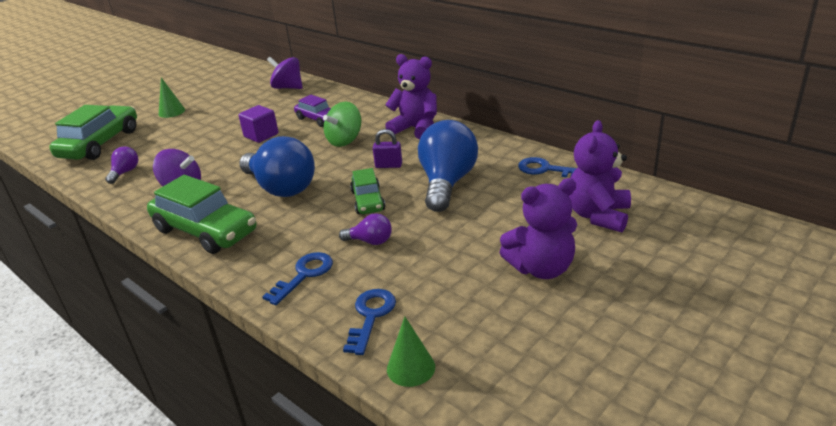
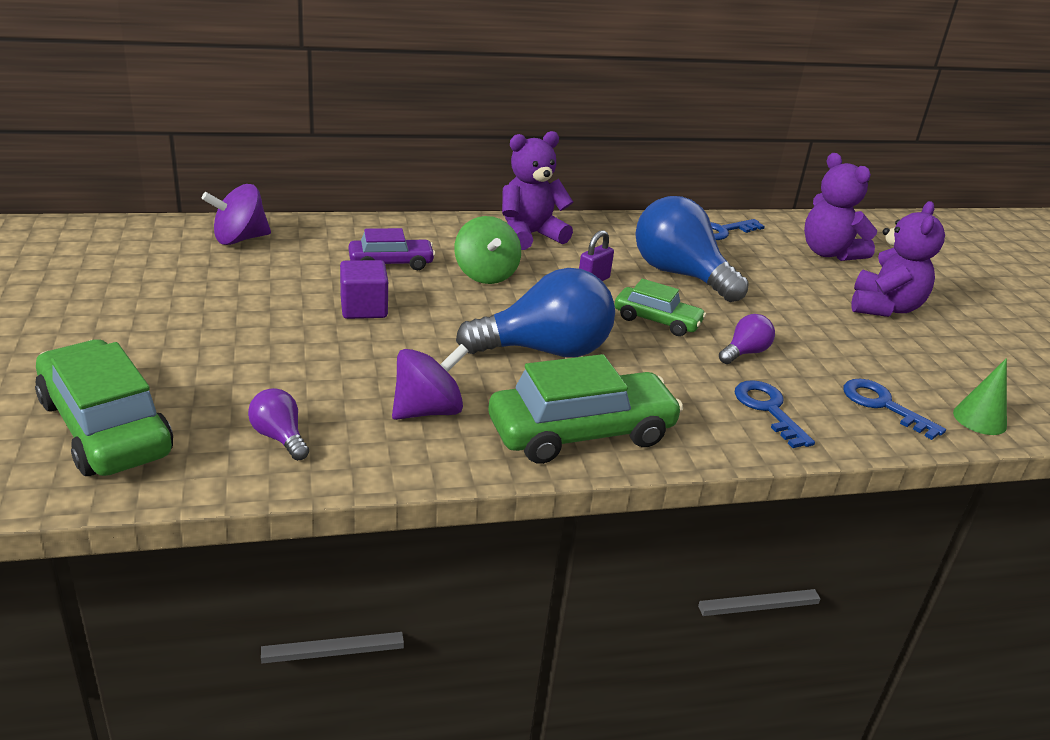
camera: 60 degrees left, 0 degrees up
(171, 112) = (116, 333): green cone -> none

